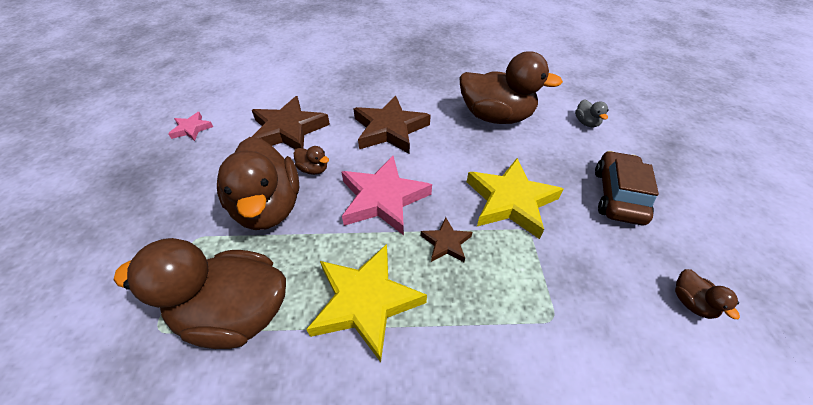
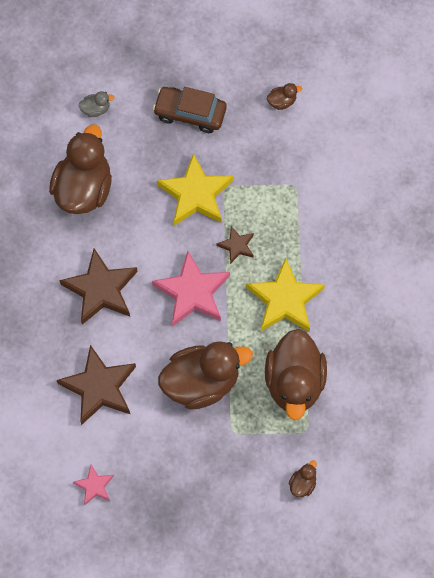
camera: 90 degrees left, 20 degrees up
(313, 169) = (156, 353): brown duck -> brown duck (302, 484)

